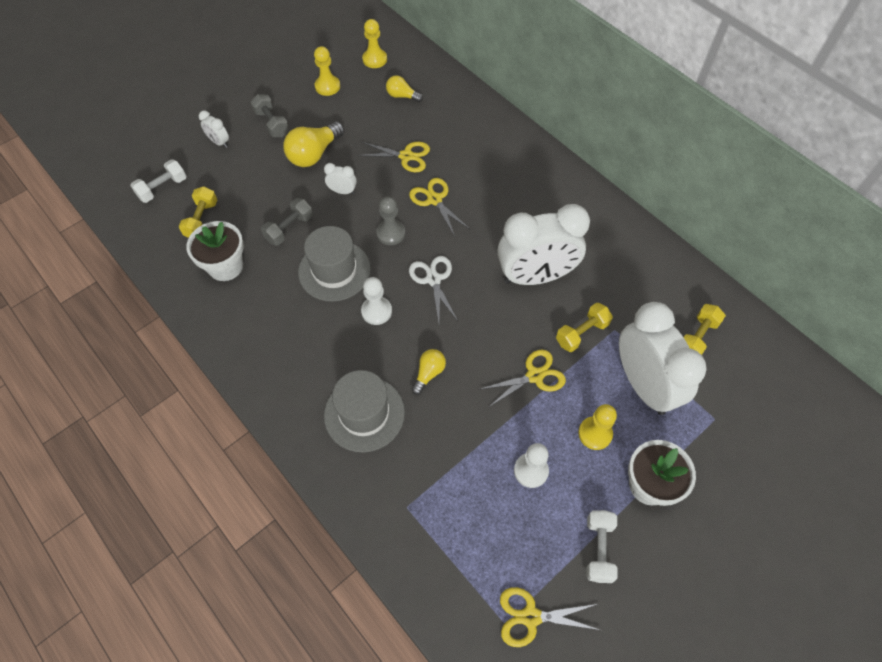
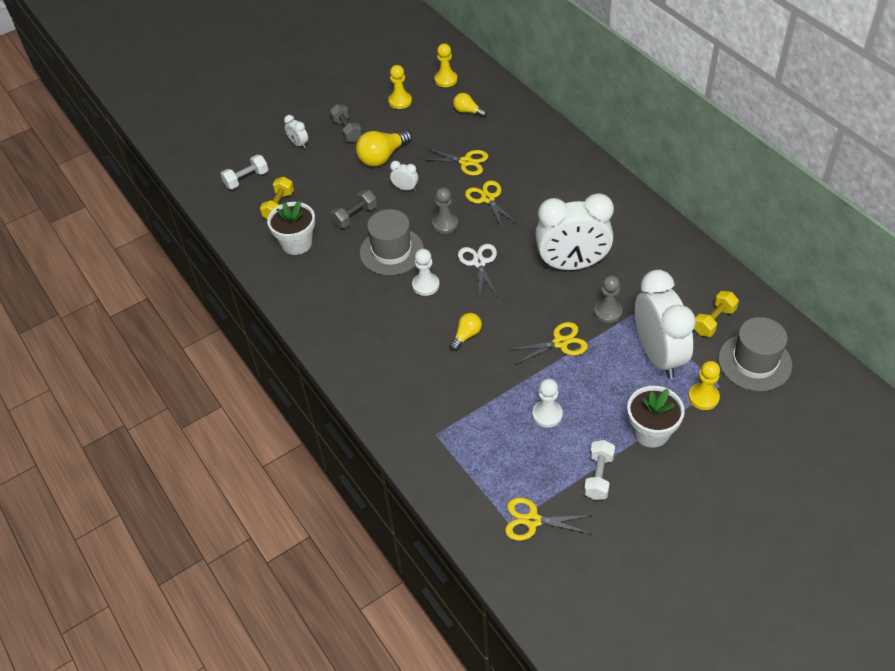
camera: 10 degrees right, 10 degrees down
(364, 413) = (407, 363): grey hat -> grey hat (754, 362)
(581, 333) = (608, 312): yellow dumbbell -> grey pawn
(595, 433) = (608, 390): yellow pawn -> yellow pawn (703, 397)

